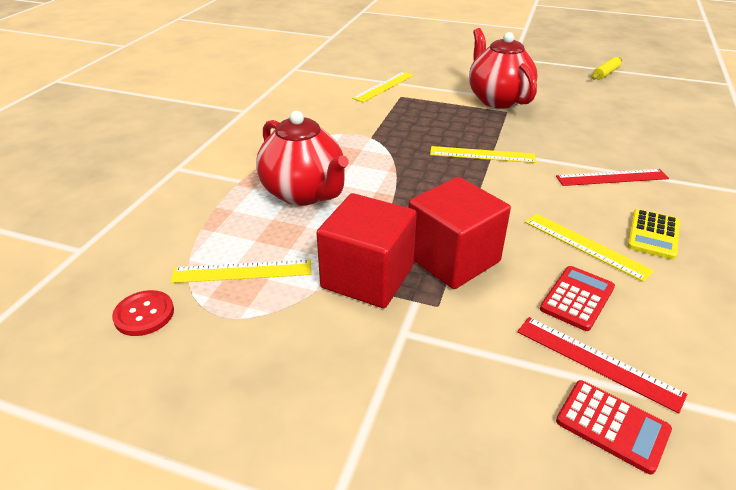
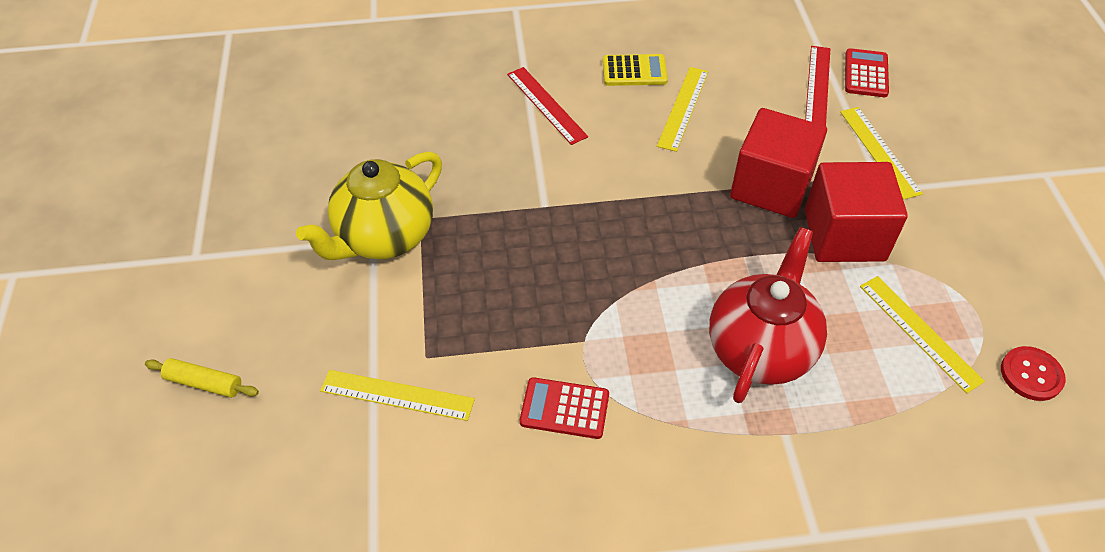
camera: 115 degrees left, 15 degrees up
(482, 155) = (560, 214): yellow ruler -> yellow ruler (879, 151)
(497, 99) = (384, 237): red teapot -> yellow teapot
(577, 298) = (759, 103): red calculator -> red calculator (564, 408)
(605, 73) = (232, 142): yellow rolling pin -> yellow rolling pin (204, 383)

